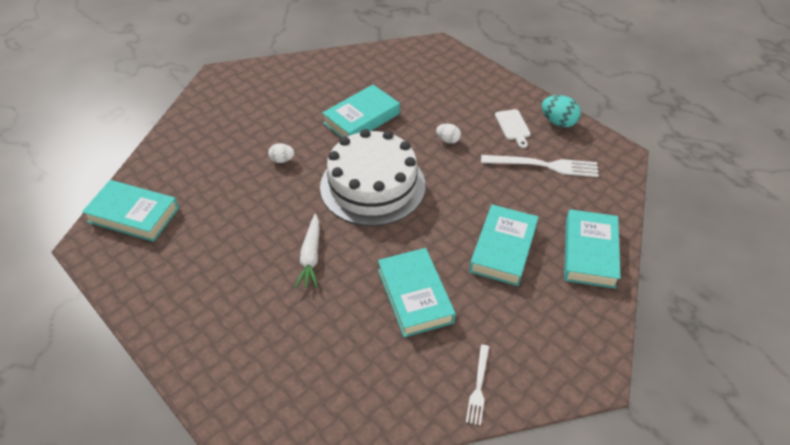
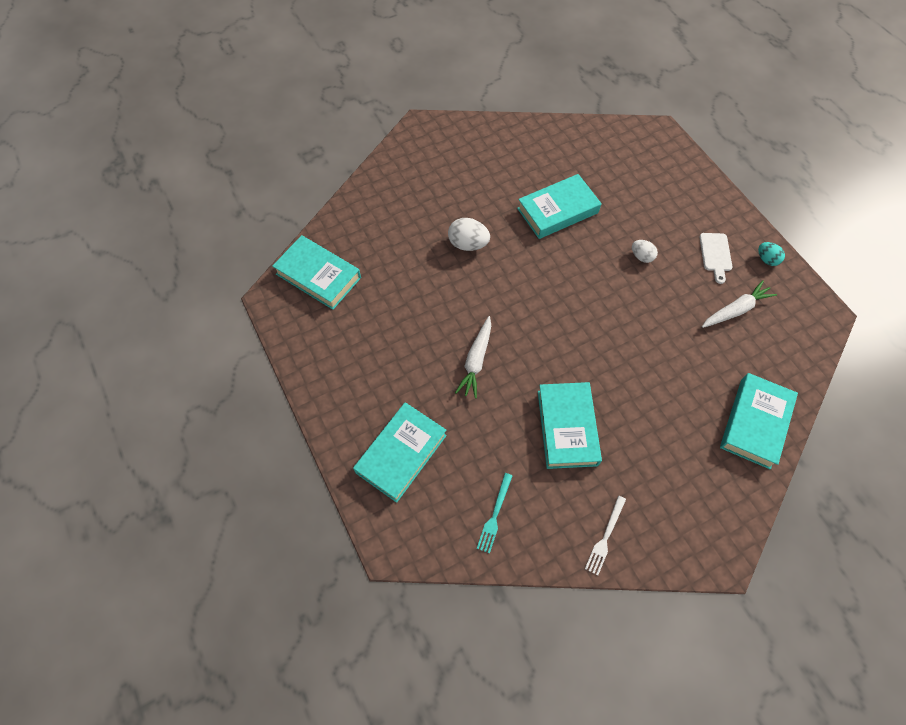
camera: 15 degrees right, 15 degrees up
(282, 160) = (468, 244): white egg -> white egg, size x1.59
(360, 393) = (494, 515): none -> turquoise fork
(372, 186) = (552, 294): white cake -> none
(503, 249) = (667, 397): turquoise book -> turquoise book (401, 454)
(544, 165) = (735, 310): white fork -> white carrot
(558, 122) = (766, 259): turquoise egg -> turquoise egg, size x0.63

